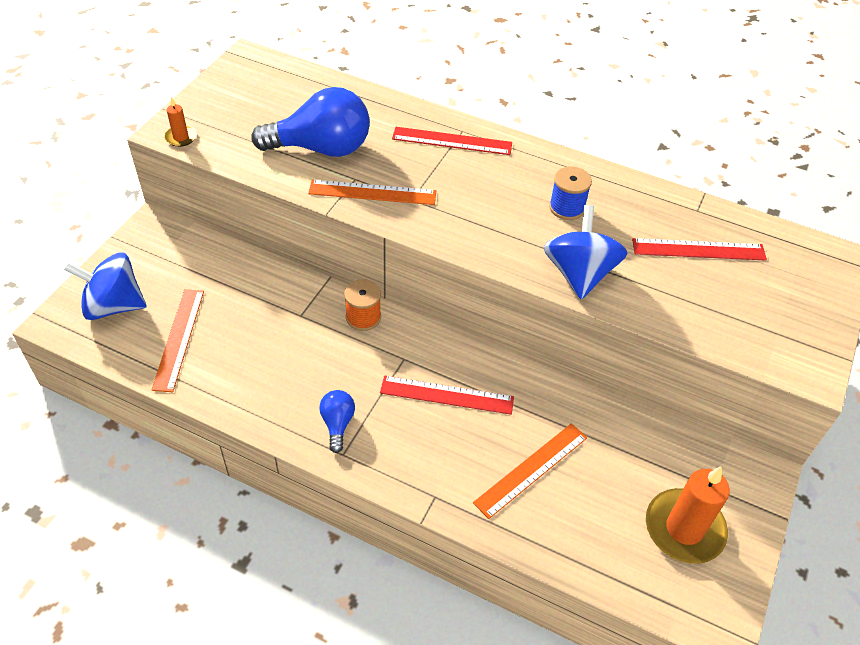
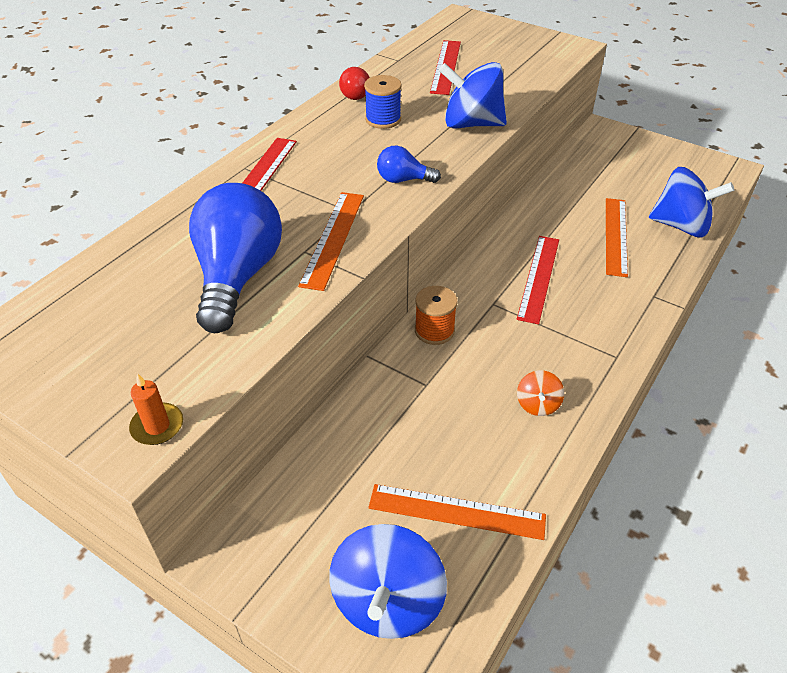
camera: 80 degrees left, 5 degrees down
(281, 390) = (537, 404): none -> orange spinning top
(337, 424) = (580, 359): blue light bulb -> blue light bulb (403, 180)
(531, 470) = (616, 236): orange ruler -> orange ruler turned 45 degrees clockwise
(567, 541) = (681, 226): none -> blue spinning top
(609, 185) = (356, 94): none -> red light bulb
(684, 528) = (656, 170): orange candle -> none

